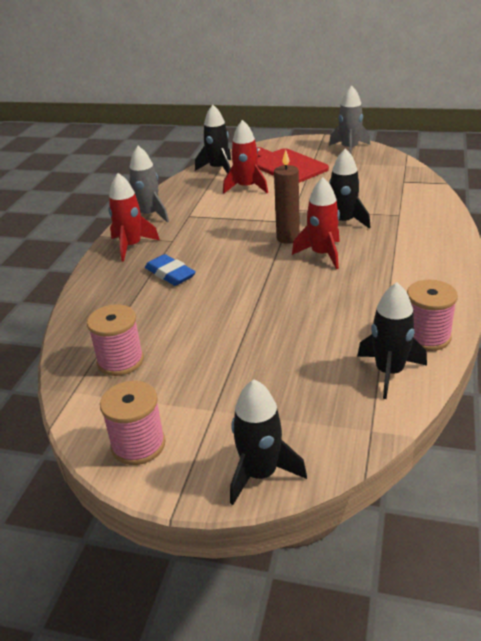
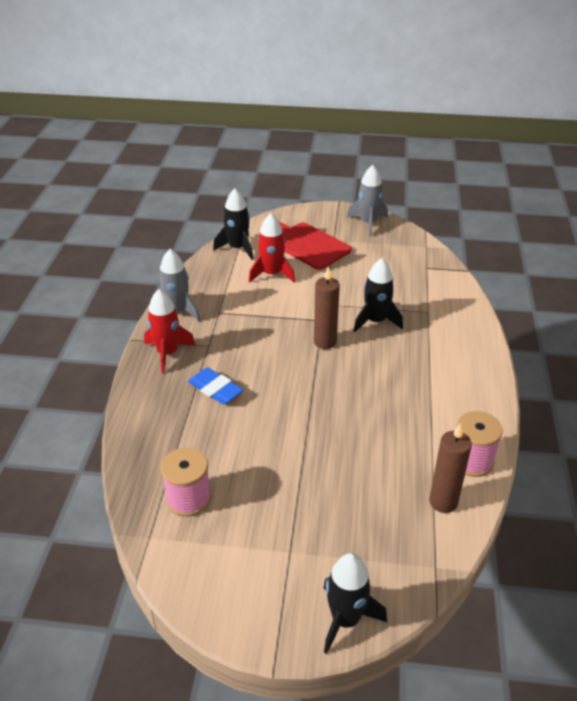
camera: 10 degrees left, 5 degrees up
(138, 445) = (227, 594): pink spool -> none
(322, 254) = (361, 362): red rocket -> none
(389, 372) = (443, 502): black rocket -> brown candle

